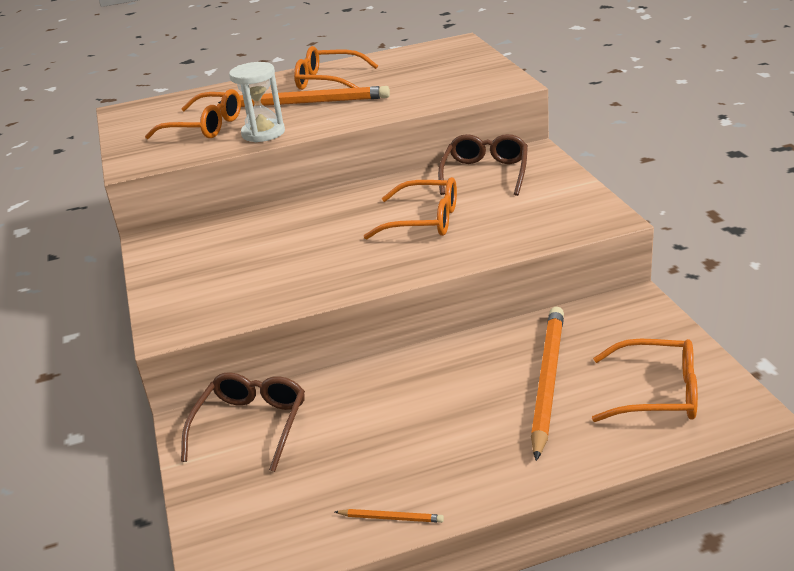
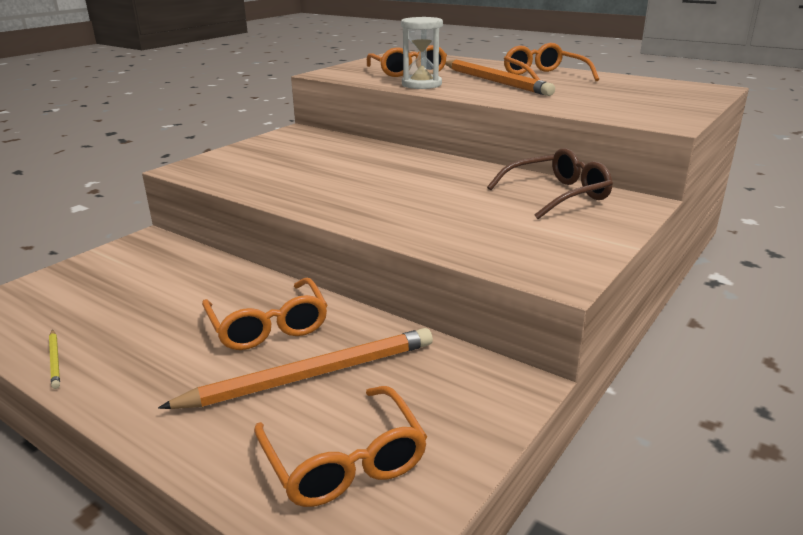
camera: 50 degrees right, 5 degrees down
(250, 426) = (154, 260): brown glasses -> none
(391, 518) = (55, 360): orange pencil -> yellow pencil
(423, 221) = (433, 196): orange glasses -> orange glasses (268, 325)

